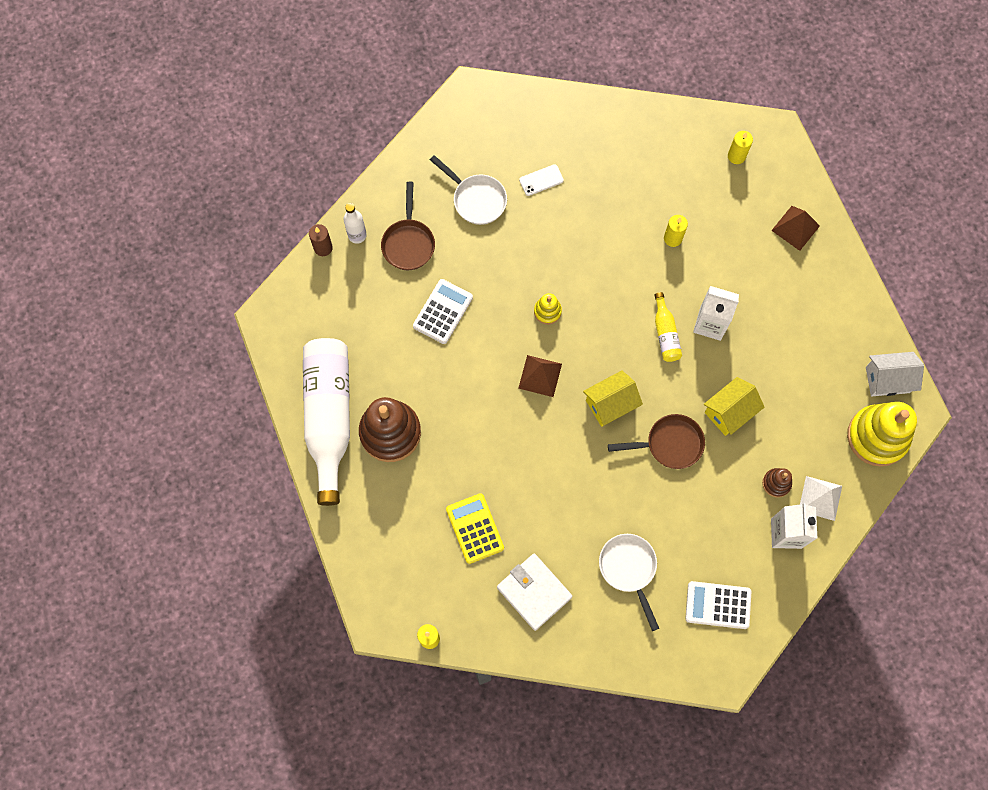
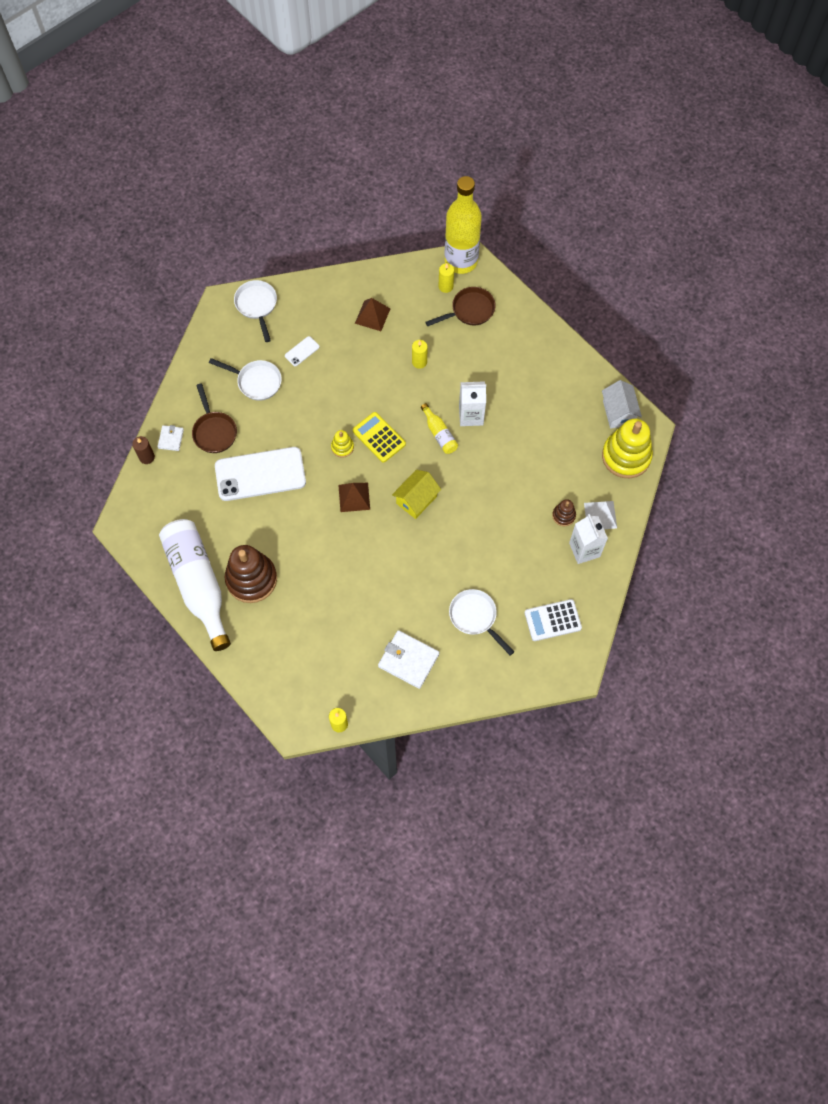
camera: 20 degrees left, 5 degrees down
(357, 235) = (171, 439): white bottle -> white wallet
(443, 312) = (260, 474): white calculator -> white phone
(475, 528) = (345, 628): yellow calculator -> yellow calculator (379, 437)
(509, 108) = (257, 306): none -> white pan
(669, 444) = (472, 514): brown pan -> brown pan (469, 310)
(729, 412) = (509, 475): yellow house -> none
(765, 130) = (461, 261): none -> yellow bottle
(795, 228) = (509, 324): brown pyramid -> brown pyramid (372, 315)
(887, 379) = (618, 412): white house -> white house turned 75 degrees counterclockwise

